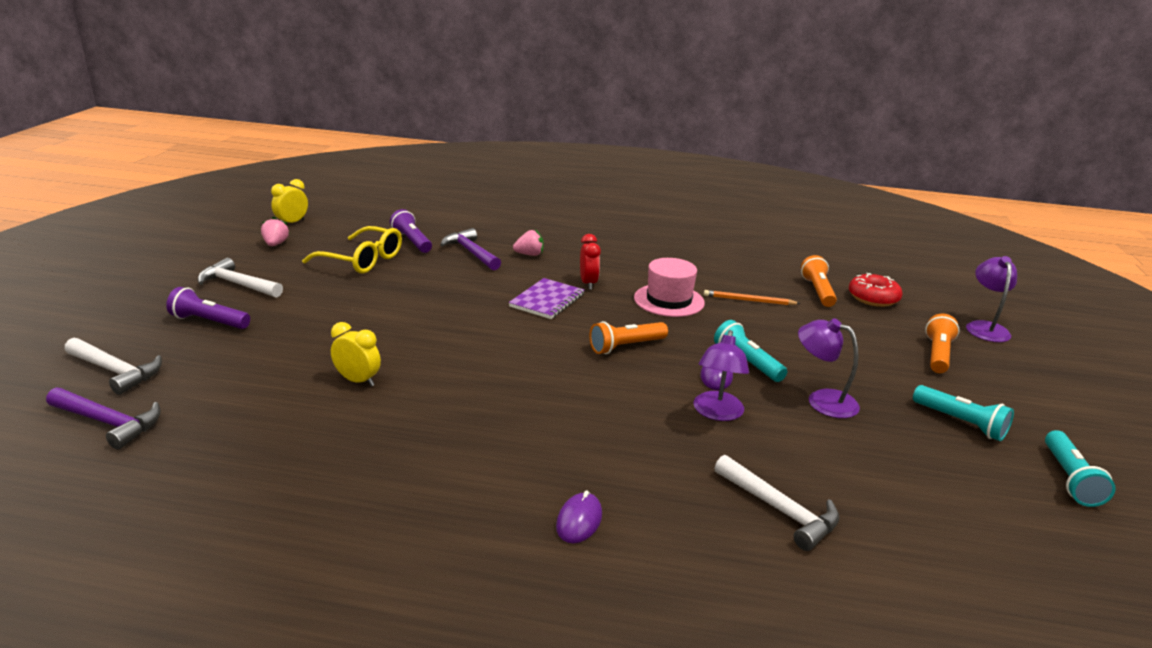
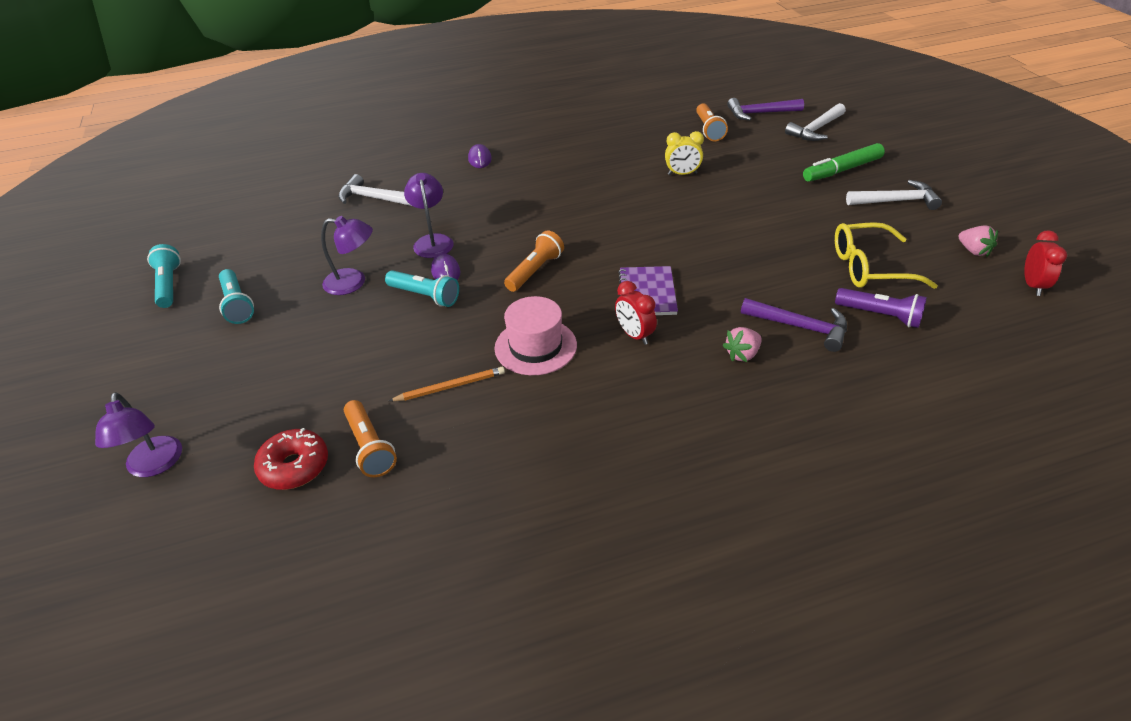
camera: 155 degrees right, 15 degrees up
(115, 371) = (816, 129): white hammer -> white hammer turned 45 degrees counterclockwise
(209, 321) = (842, 170): purple flashlight -> green marker
(292, 223) = (1033, 285): yellow clock -> red clock
(937, 354) = (233, 385): orange flashlight -> orange flashlight (709, 130)
(960, 423) = (237, 305): turquoise flashlight -> turquoise flashlight turned 135 degrees counterclockwise

